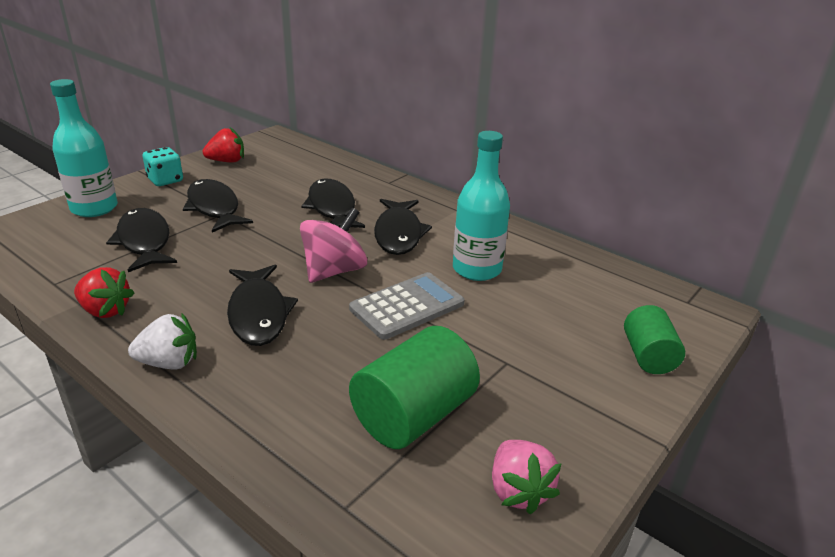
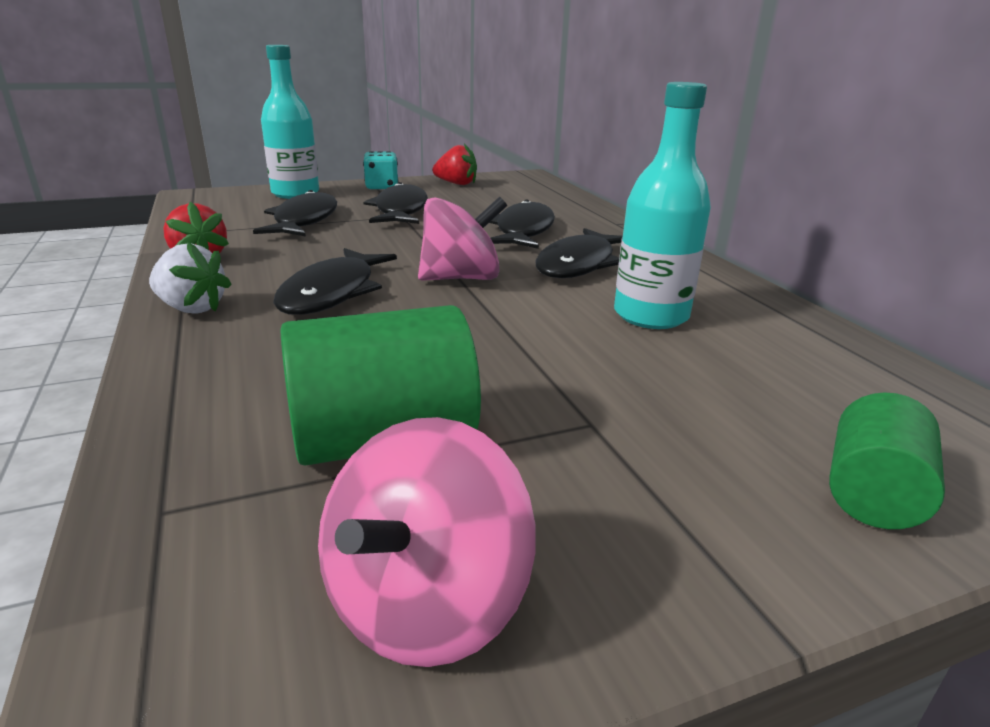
camera: 30 degrees right, 5 degrees down
(407, 306) = (512, 328): grey calculator -> none
(518, 491) = (425, 602): pink strawberry -> pink spinning top

